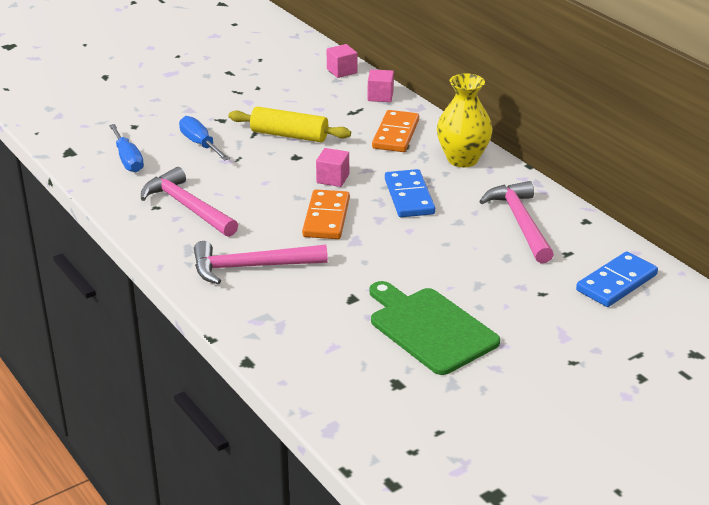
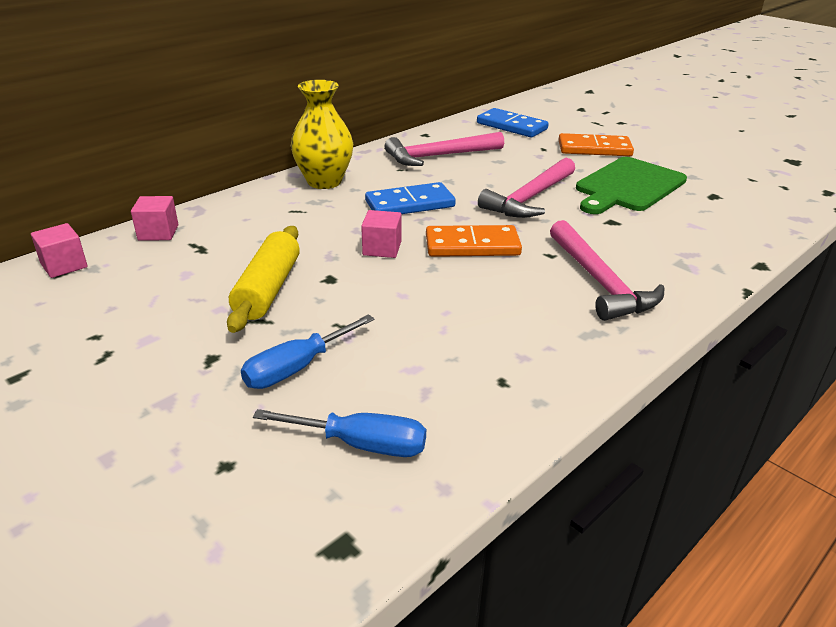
camera: 100 degrees left, 0 degrees up
(128, 160) = (361, 444): blue screwdriver -> blue screwdriver turned 45 degrees clockwise
(187, 207) = (490, 350): pink hammer -> pink hammer (529, 198)
(395, 134) = (266, 218): orange domino -> orange domino (594, 149)

